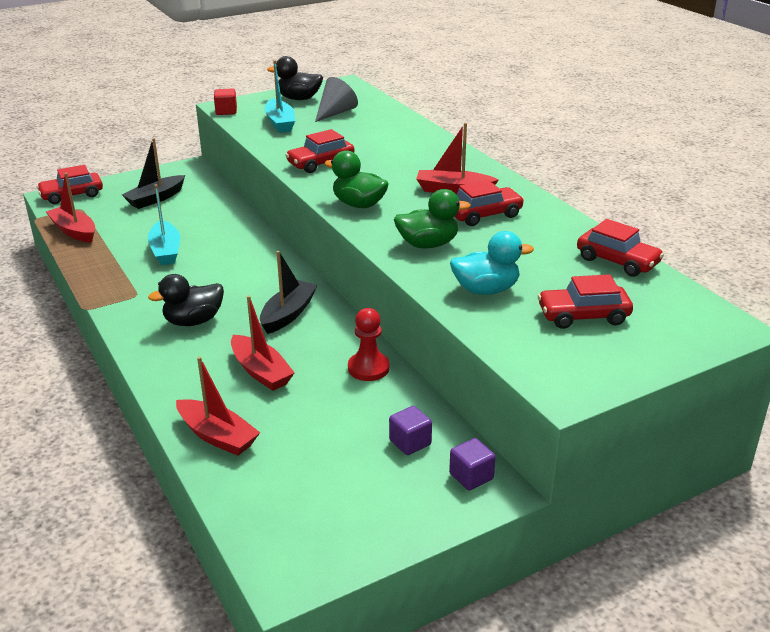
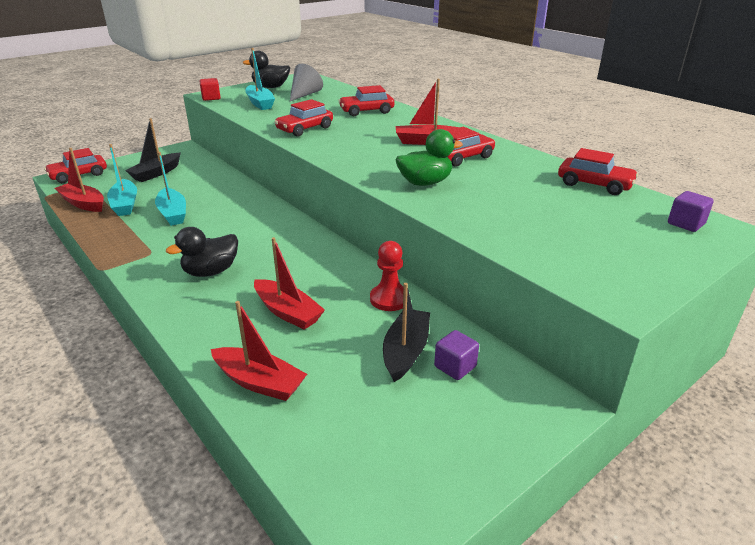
camera: 10 degrees left, 0 degrees up
(117, 235) = (125, 204): none -> turquoise boat
(288, 314) = (299, 258): black boat -> black boat (405, 351)
(359, 204) = (350, 156): green duck -> none
(471, 476) = (528, 395): purple cube -> purple cube (686, 224)
(486, 290) = (495, 215): turquoise duck -> none
(583, 316) = (594, 230): red car -> red car (366, 111)

